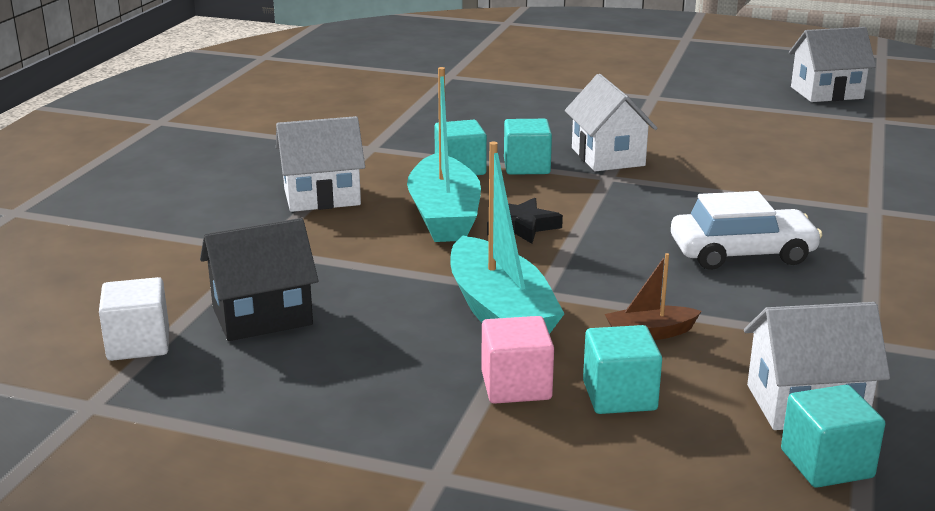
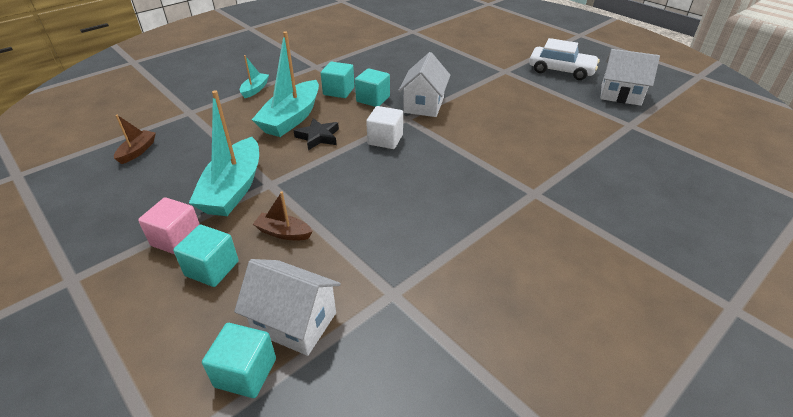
camera: 30 degrees right, 15 degrees up
(138, 344) = (75, 148): white cube -> white cube (385, 139)
(262, 316) = (137, 151): black house -> brown boat
(322, 197) = (255, 89): white house -> turquoise boat
(742, 253) = (408, 196): white car -> white car (561, 70)

